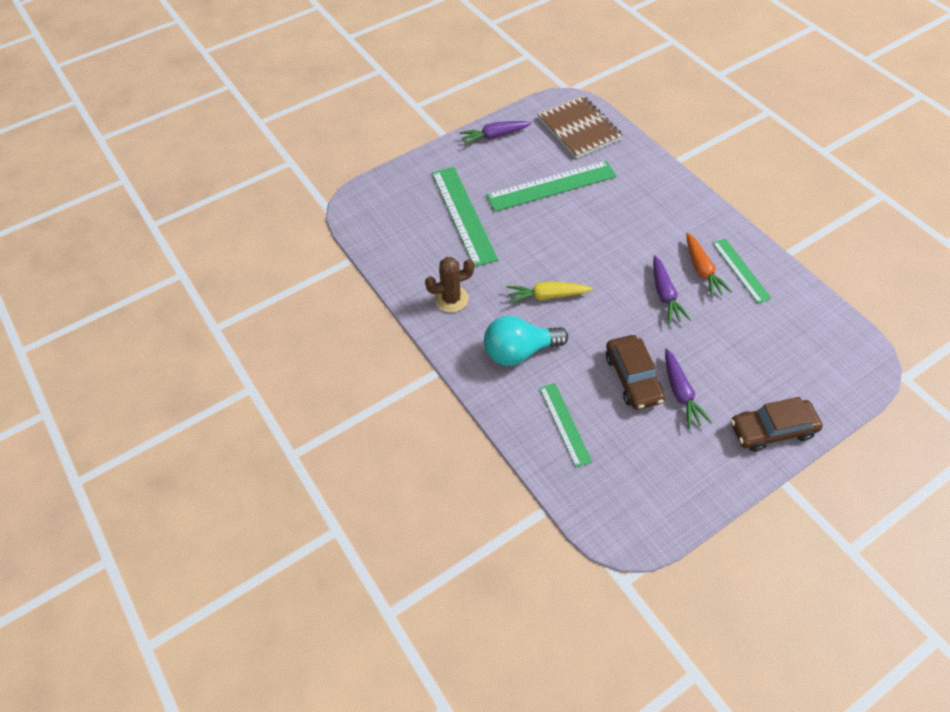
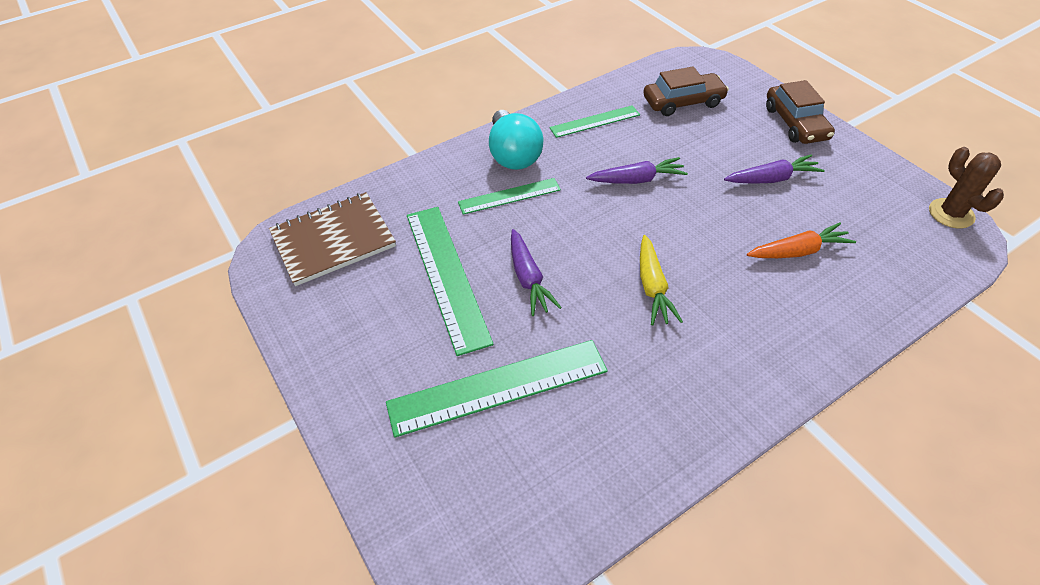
camera: 90 degrees left, 5 degrees down
(451, 299) = (673, 401): brown cactus -> brown cactus (951, 213)
(494, 136) = (322, 344): purple carrot -> purple carrot (528, 279)
(519, 351) = (751, 319): turquoise light bulb -> turquoise light bulb (513, 155)
(564, 424) = (847, 276): green ruler -> green ruler (509, 196)
(632, 378) = (762, 214): brown car -> brown car (683, 102)
(702, 270) = (597, 148): orange carrot -> orange carrot (798, 251)

